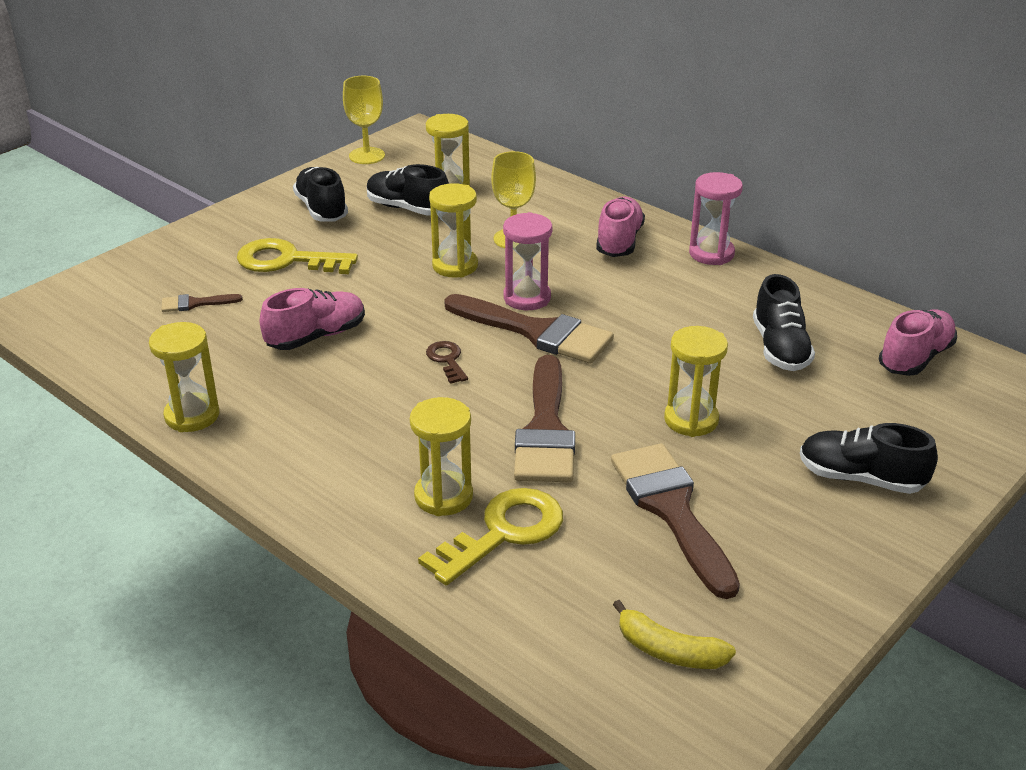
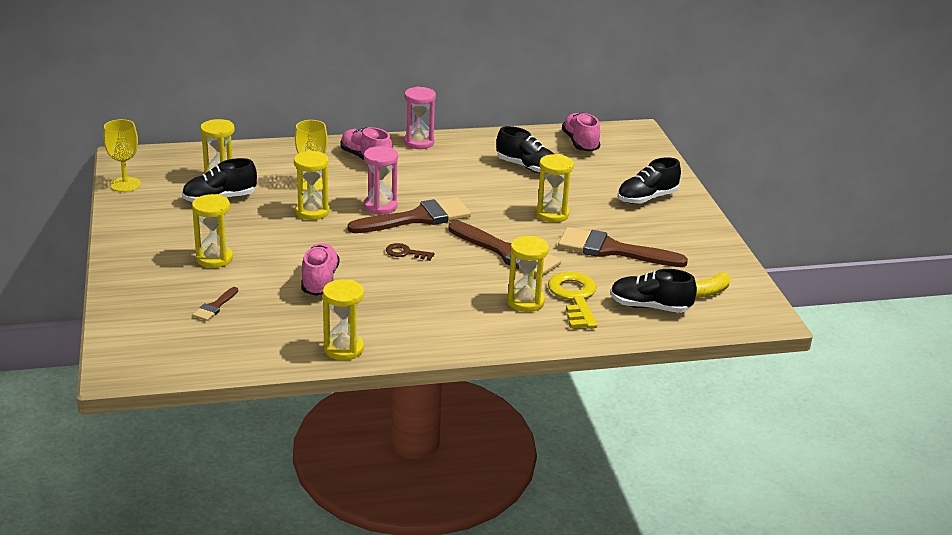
camera: 55 degrees left, 5 degrees down
(287, 260) = (214, 259): yellow key -> yellow hourglass
(321, 209) = (169, 225): black shoe -> black shoe (650, 307)

